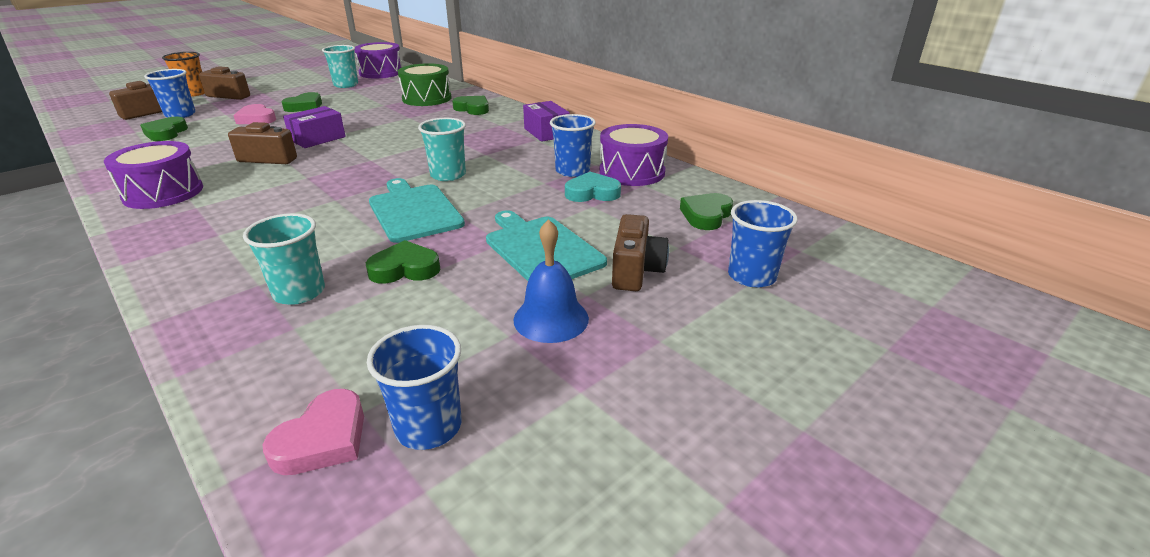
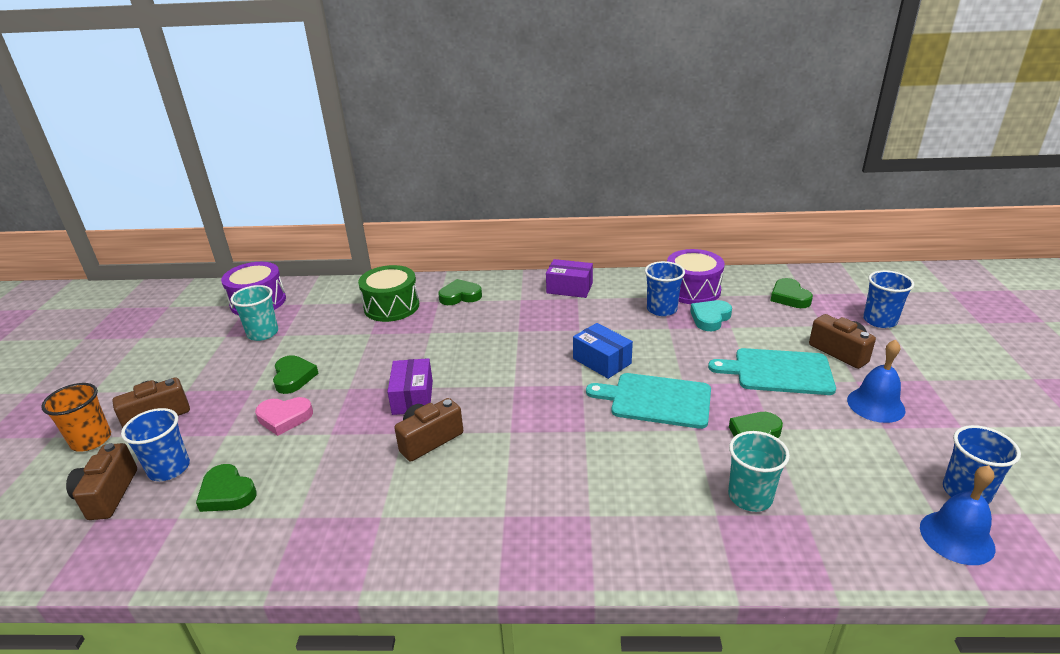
camera: 45 degrees left, 0 degrees up
(163, 193) = (436, 530): purple drum -> none
(323, 439) = (956, 537): pink heart -> blue bell
(448, 175) = (602, 361): turquoise cup -> blue box

